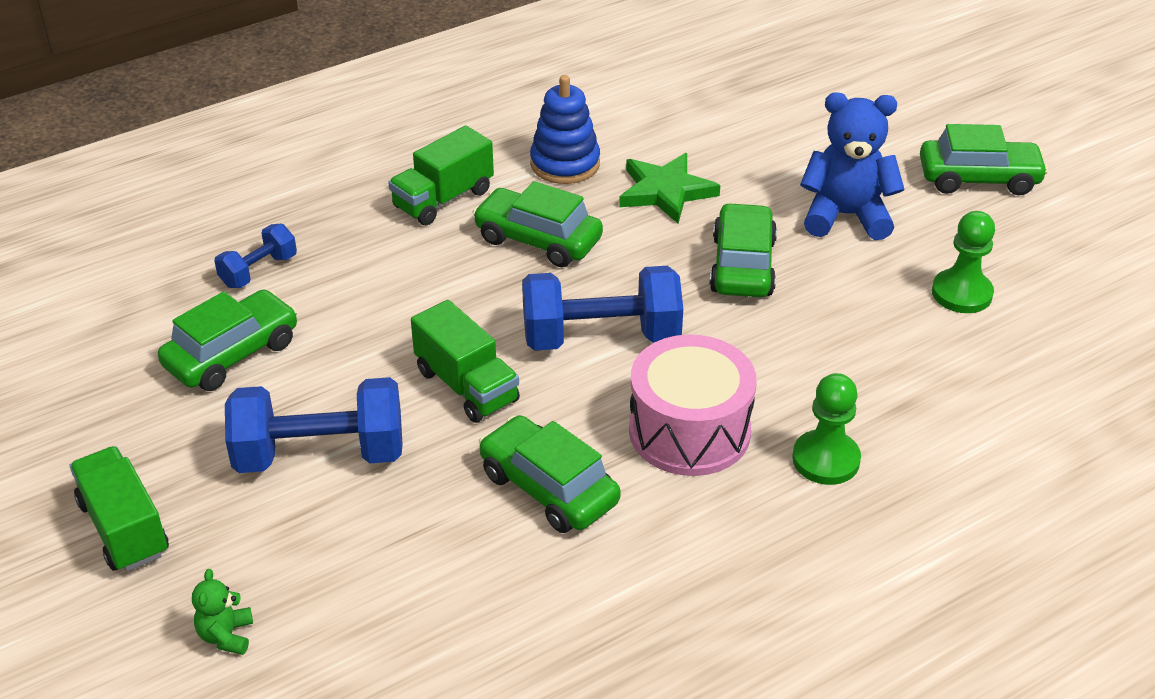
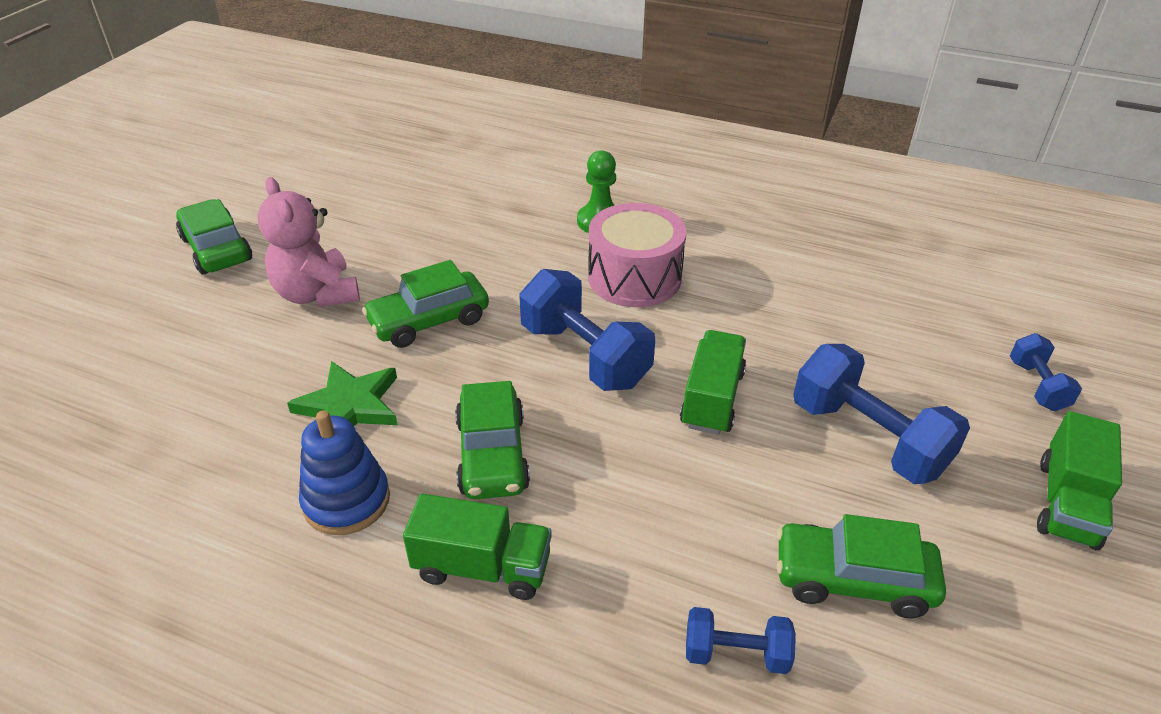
camera: 125 degrees left, 0 degrees up
(226, 636) = (1037, 386): green teddy bear -> blue dumbbell
(548, 488) = (752, 312): green car -> none
(846, 216) = (317, 294): blue teddy bear -> pink teddy bear
(961, 293) = (381, 219): green pawn -> none

